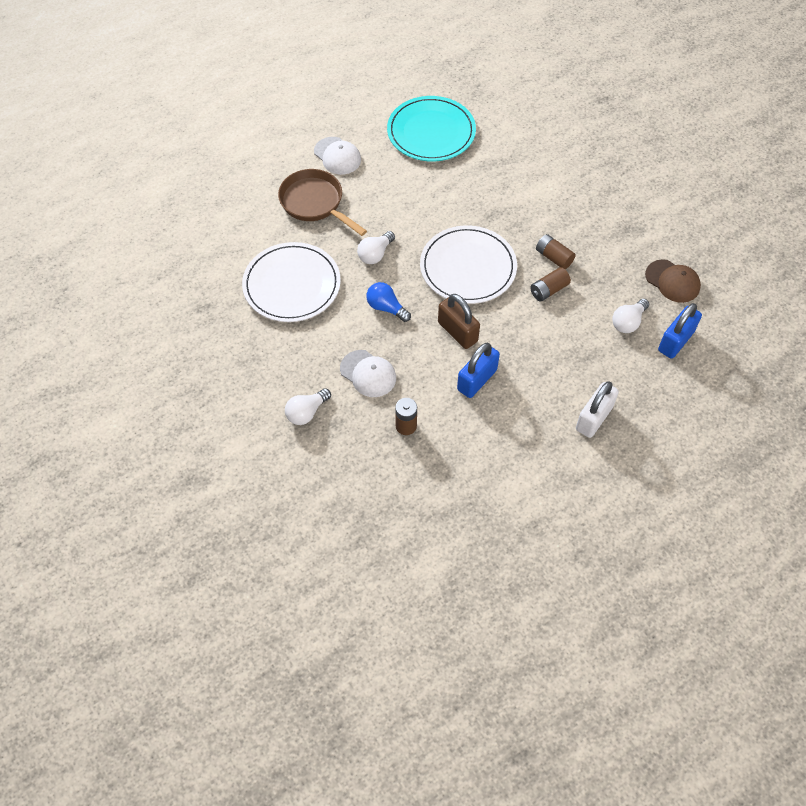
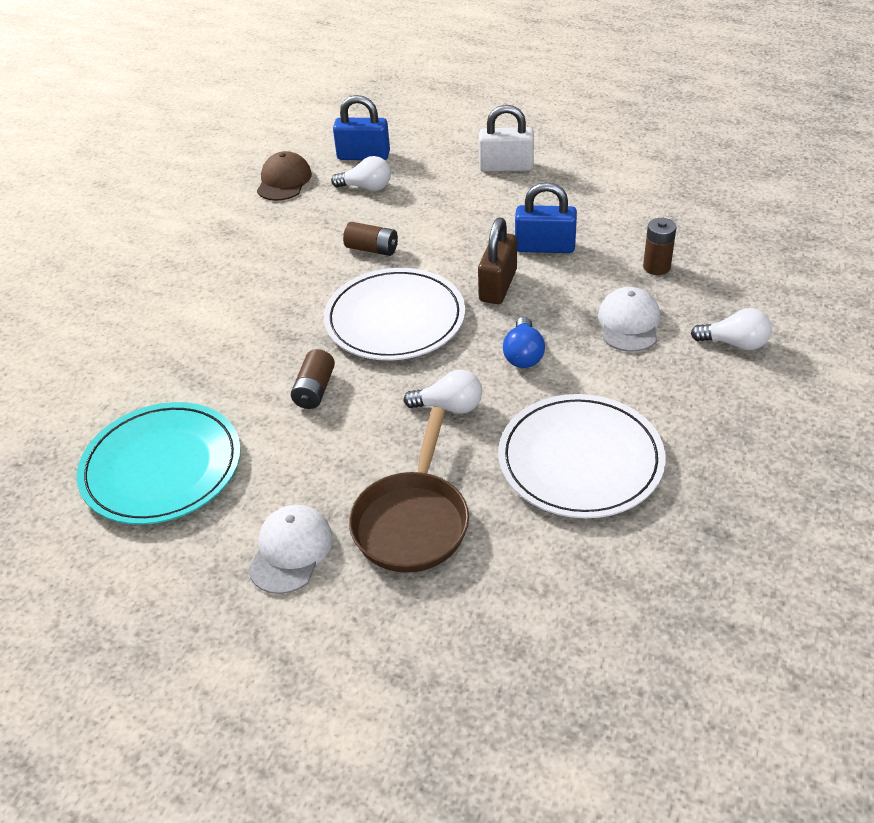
camera: 120 degrees left, 15 degrees down
(553, 257) = (319, 264): brown battery -> brown battery (315, 390)

